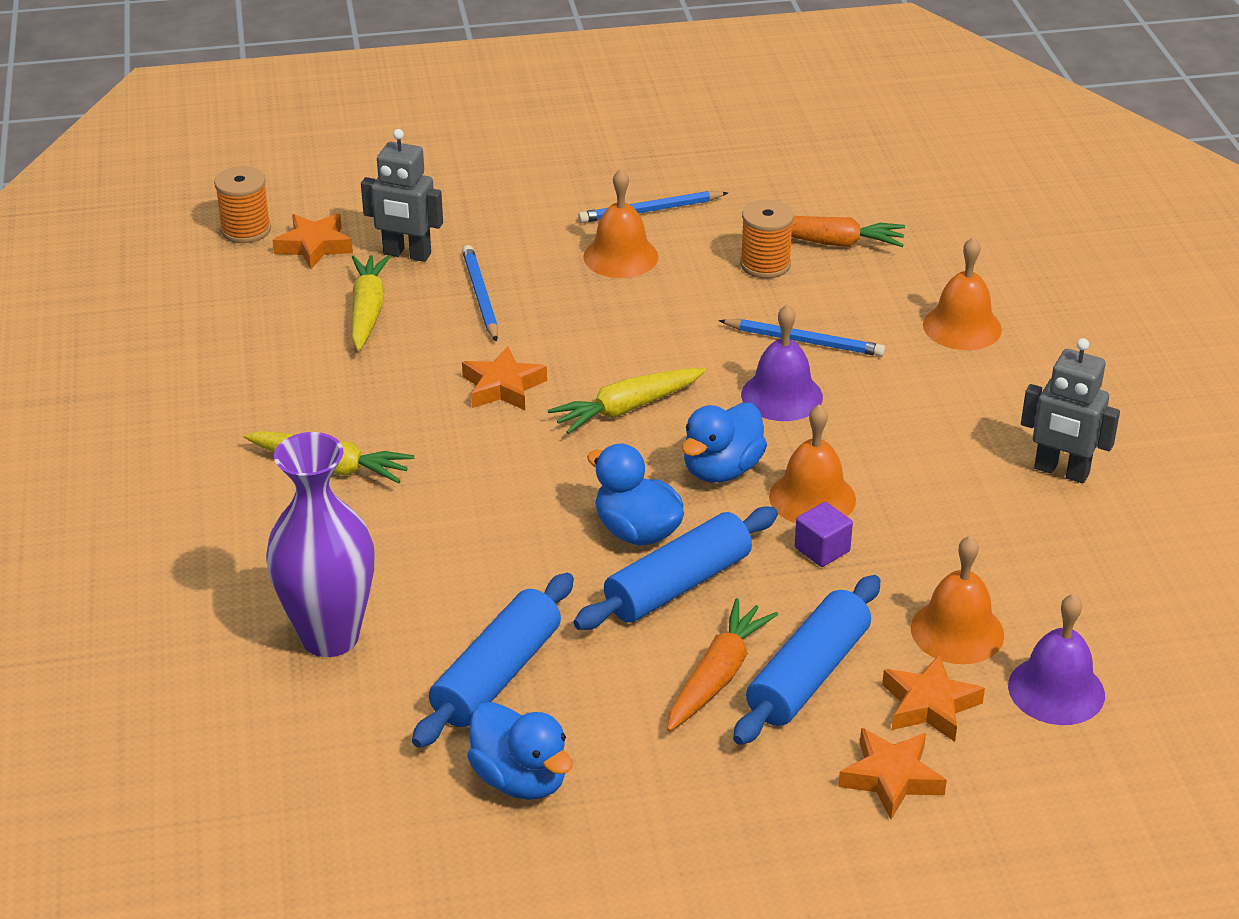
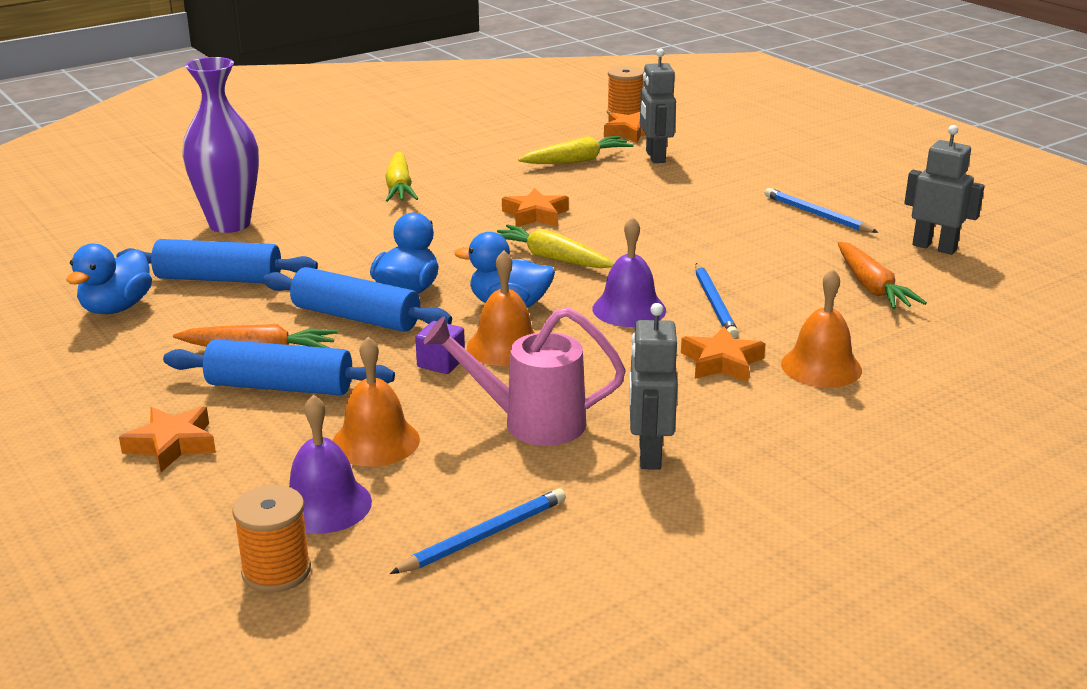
camera: 65 degrees right, 10 degrees down
(481, 296) = (633, 187): blue pencil -> blue pencil (484, 536)
(620, 256) = (741, 217): orange bell -> none
(765, 264) = (802, 268): orange spool -> orange spool (276, 571)
(773, 177) = (934, 247): none -> grey robot
(929, 705) = (270, 445): orange star -> orange star (721, 362)
(972, 524) = (530, 422): none -> pink watering can

